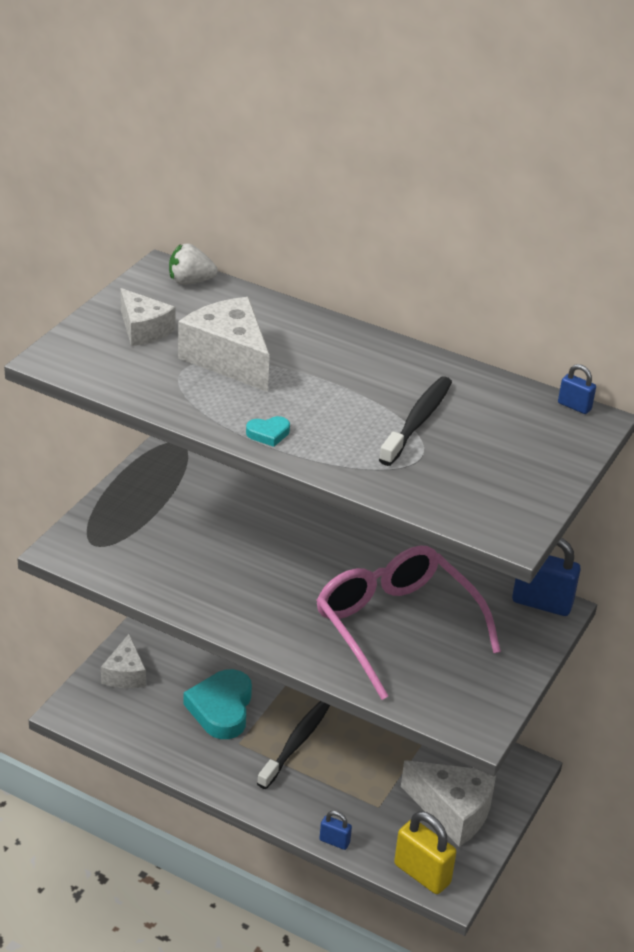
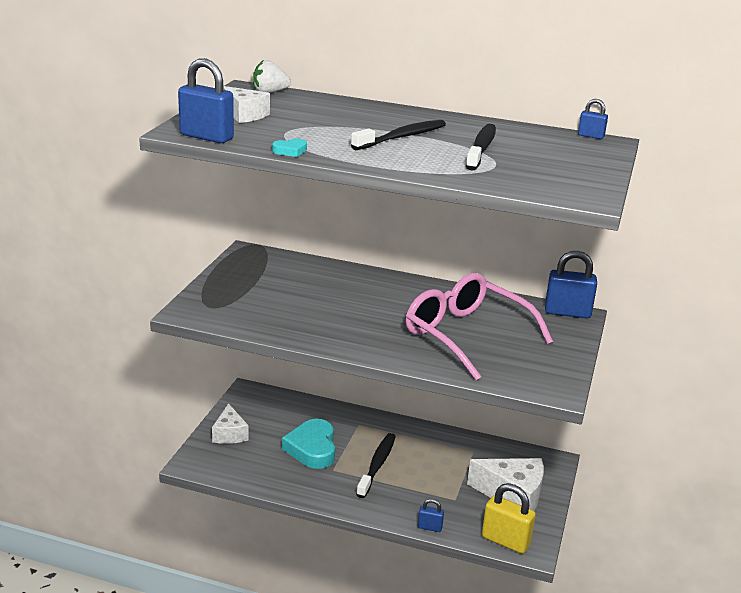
camera: 10 degrees left, 10 degrees down
(83, 373) = (206, 137): none -> blue padlock
(228, 359) = (318, 125): white cheese -> none
(268, 434) = (370, 159): turquoise heart -> turquoise heart (290, 151)
(325, 391) = (402, 137): none -> black toothbrush

